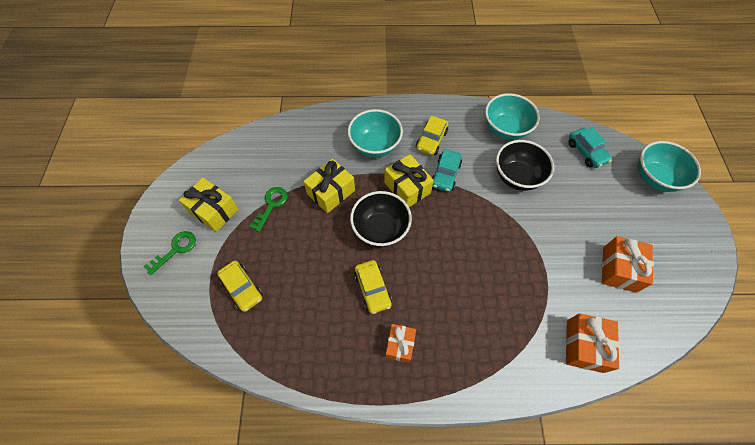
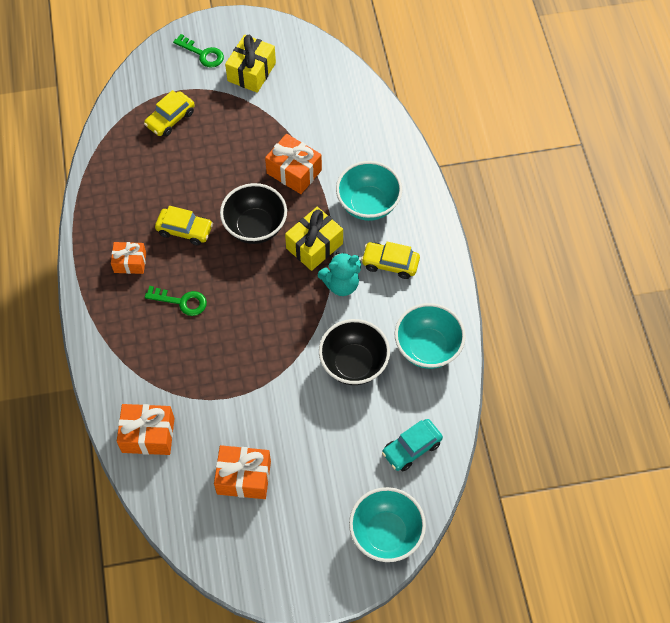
camera: 80 degrees right, 0 degrees up
(271, 205) = (267, 120): green key -> green key (182, 301)
(331, 192) = (294, 172): yellow gift -> orange gift
(372, 289) = (185, 230): yellow car -> yellow car turned 135 degrees counterclockwise
(445, 174) = (341, 284): turquoise car -> turquoise teddy bear

